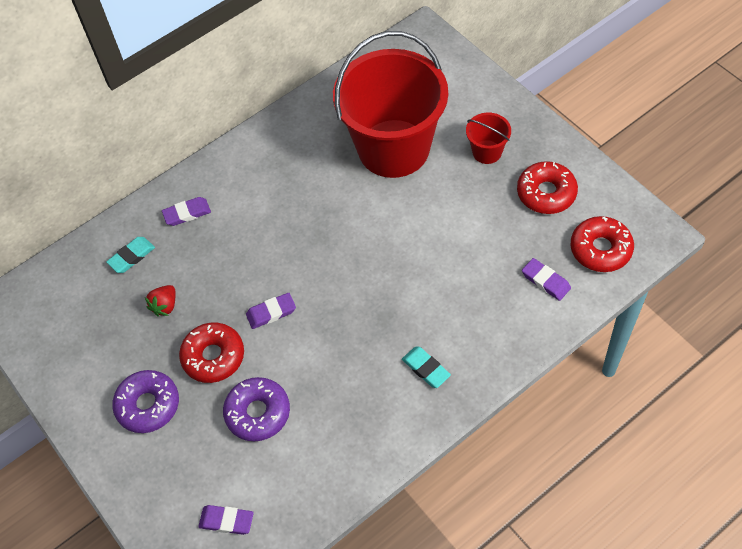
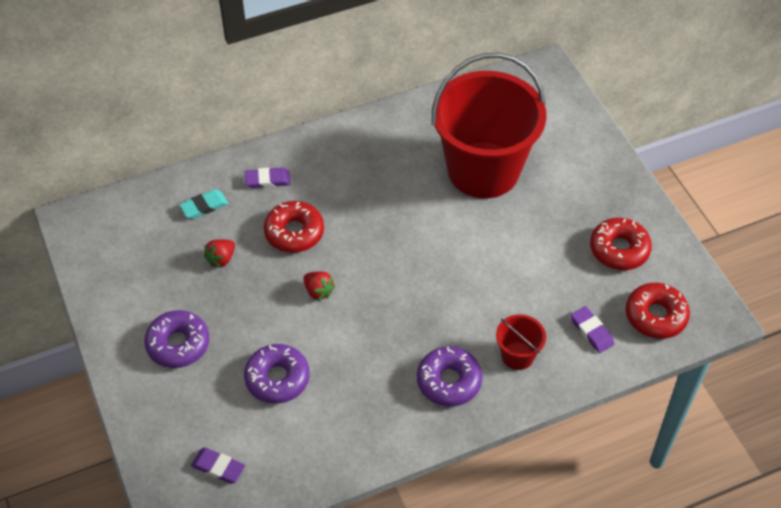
camera: 10 degrees right, 5 degrees down
(213, 357) = (252, 317): red donut -> red donut (294, 232)
(271, 312) = (318, 291): purple eraser -> red strawberry
(426, 368) = (449, 381): turquoise eraser -> purple donut
(487, 152) = (573, 196): red bucket -> red bucket (517, 356)

